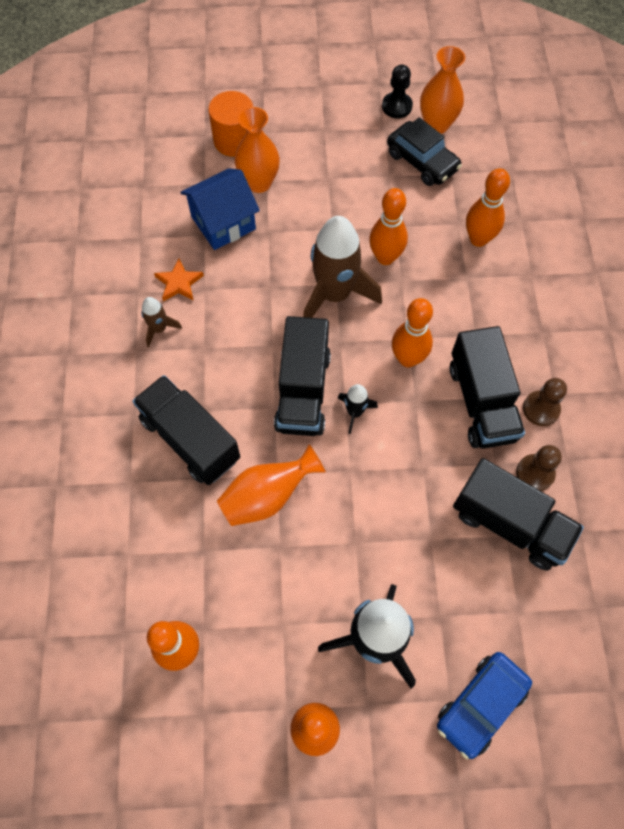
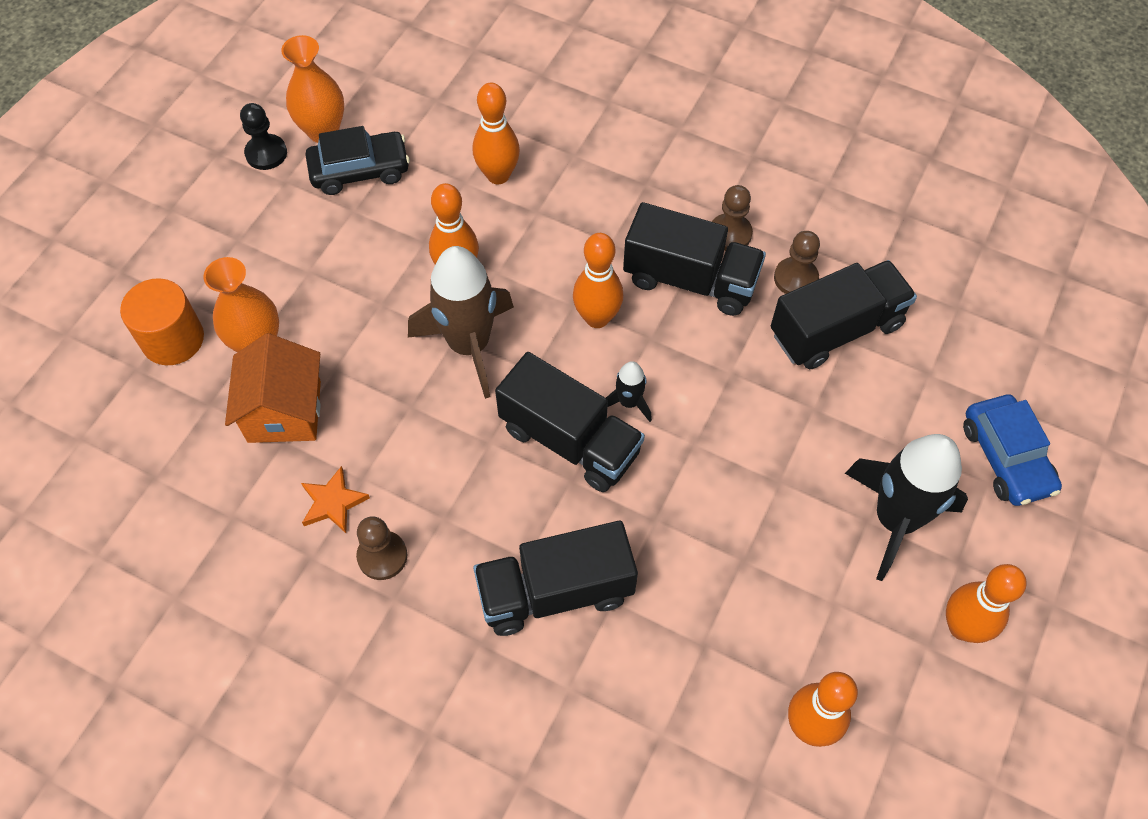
camera: 60 degrees left, 5 degrees down
(159, 329) = (382, 556): brown rocket -> brown pawn
(223, 223) = (284, 411): blue house -> orange house
(267, 496) = (676, 542): orange vase -> none

